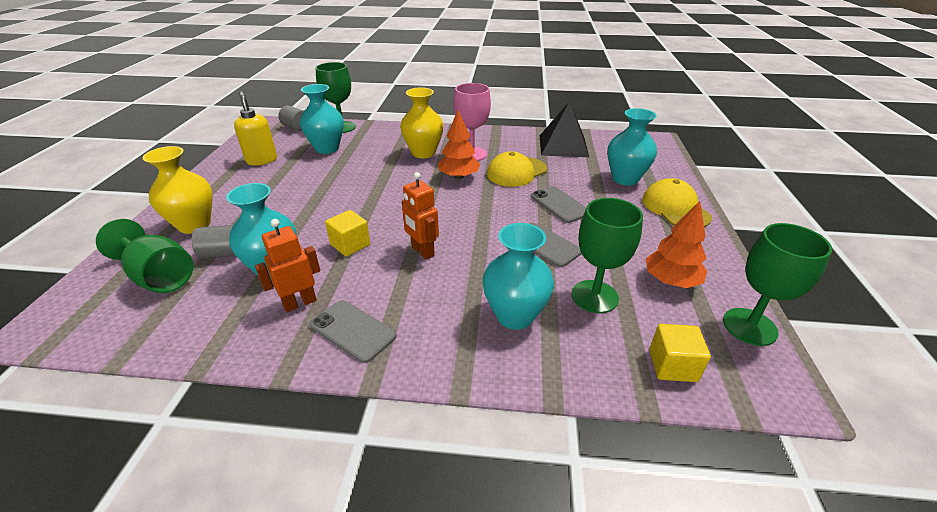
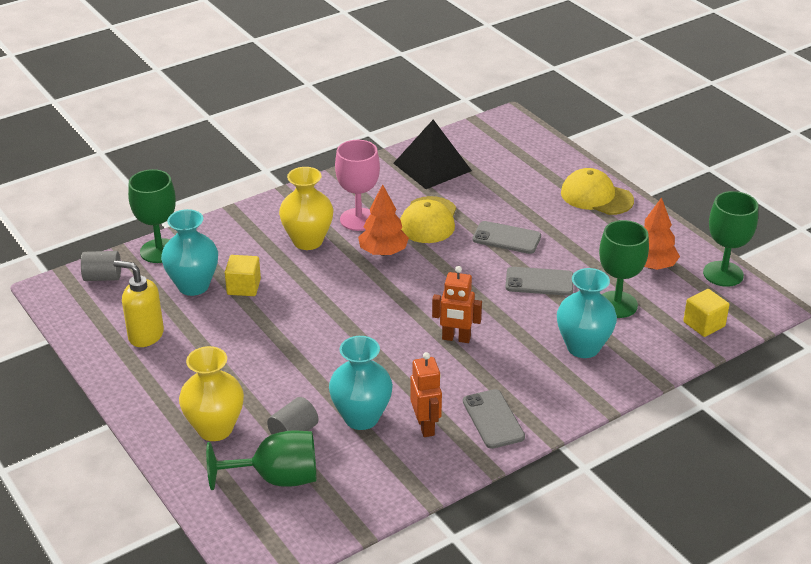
camera: 40 degrees left, 0 degrees up
(300, 303) = (426, 426): orange robot -> orange robot turned 150 degrees clockwise
(350, 245) = (390, 365): yellow cube -> yellow cube (244, 287)
(353, 330) = (493, 419): grey phone -> grey phone turned 75 degrees clockwise
(625, 179) = (528, 183): turquoise vase -> none

